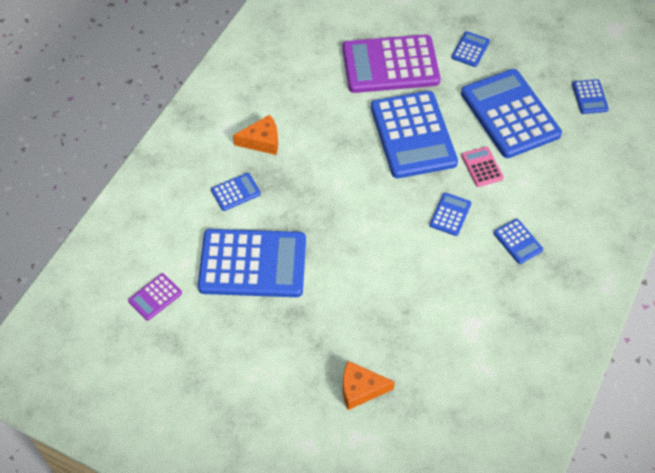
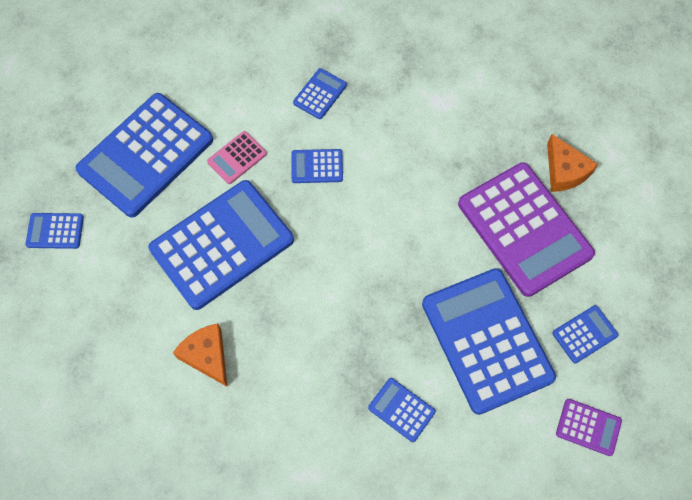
camera: 115 degrees left, 10 degrees up
(262, 141) = (310, 417): orange cheese -> orange cheese (207, 356)
(390, 65) = (117, 314): purple calculator -> purple calculator (524, 229)
(589, 97) = (87, 85): blue calculator -> blue calculator (584, 334)

